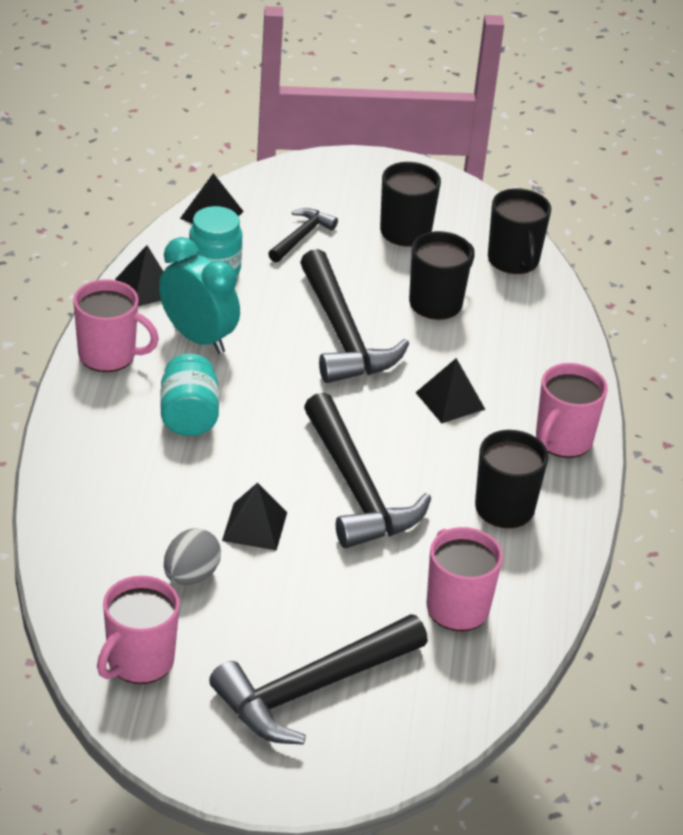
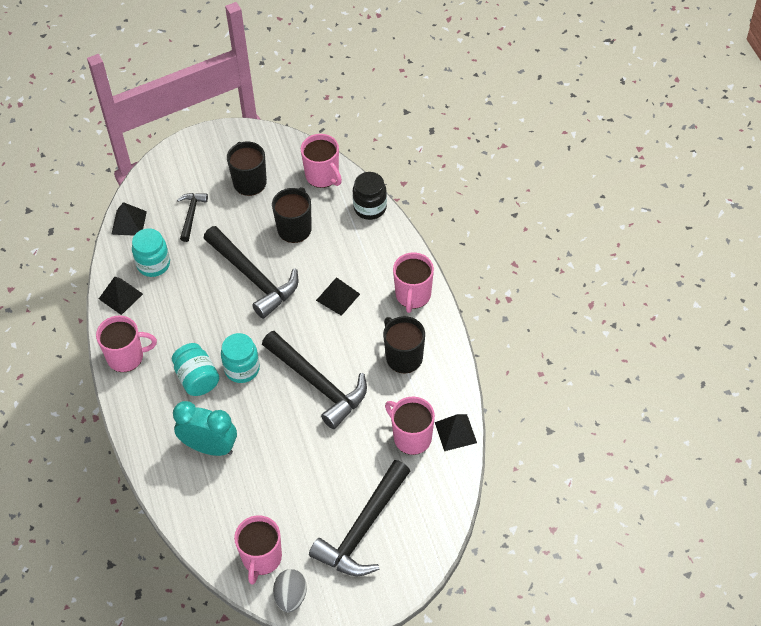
camera: 20 degrees left, 15 degrees up
(191, 575) = (258, 488): grey egg -> grey egg (291, 596)
(198, 338) = (171, 319): turquoise clock -> turquoise clock (210, 447)
(255, 526) = (275, 437): black pyramid -> black pyramid (455, 432)
(259, 429) = (242, 369): none -> turquoise jar
(513, 260) = (322, 176): black mug -> pink mug
(560, 318) = (370, 208): none -> black jar

